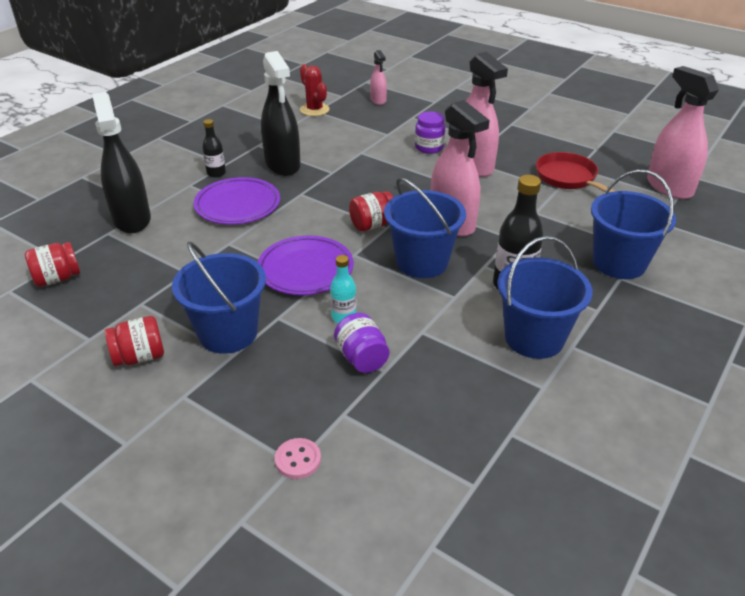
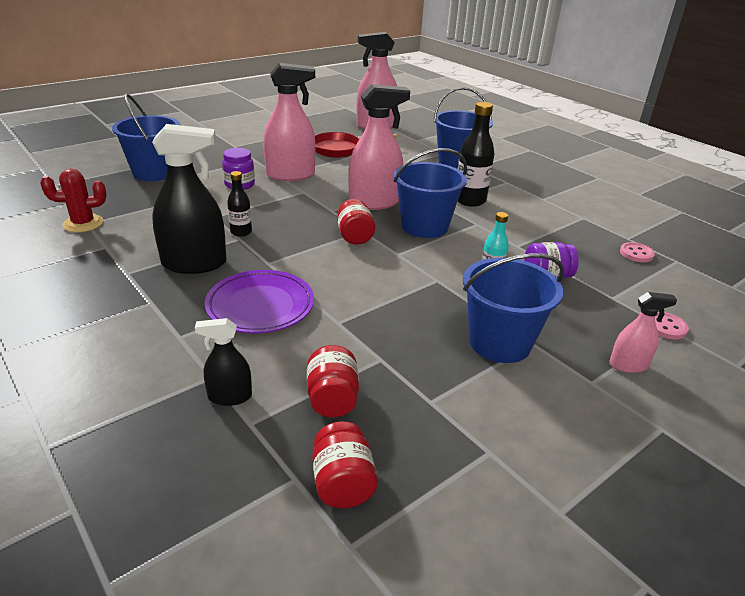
camera: 75 degrees left, 5 degrees down
(132, 219) = (230, 396): black spray bottle -> black spray bottle, size x0.51
(139, 357) = (529, 409): red jar -> red jar (332, 398)
(216, 173) = (168, 312): black bottle -> black bottle (241, 232)
(305, 269) = (411, 282): purple plate -> none
(378, 100) = (111, 187): pink spray bottle -> pink spray bottle (628, 365)
(468, 440) = (636, 254): none -> pink button
(534, 338) = (532, 208): blue bucket -> blue bucket (154, 172)

